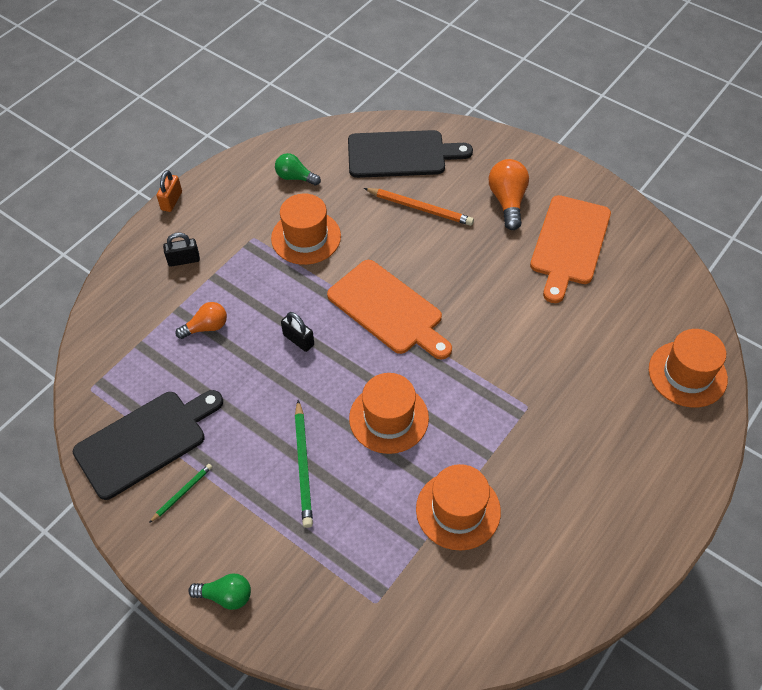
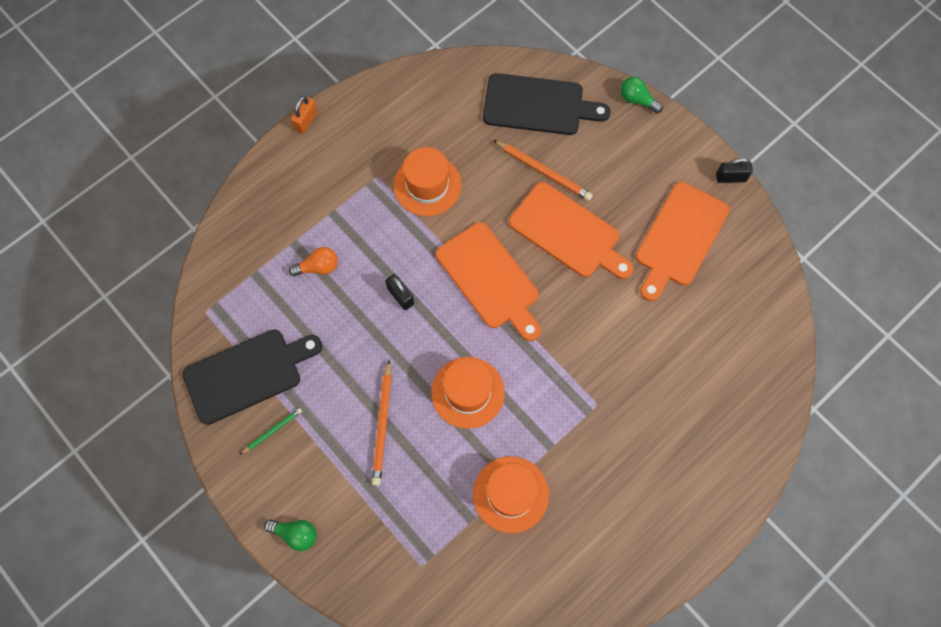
camera: 10 degrees right, 15 degrees up
(184, 260) = (308, 190): black padlock -> black padlock (730, 177)
(295, 177) = (429, 114): green light bulb -> green light bulb (637, 100)
(303, 465) = (382, 424): green pencil -> orange pencil
(457, 256) = (568, 232): none -> orange cutting board
(507, 201) = (631, 179): orange light bulb -> none
(687, 374) = (755, 399): orange hat -> none

